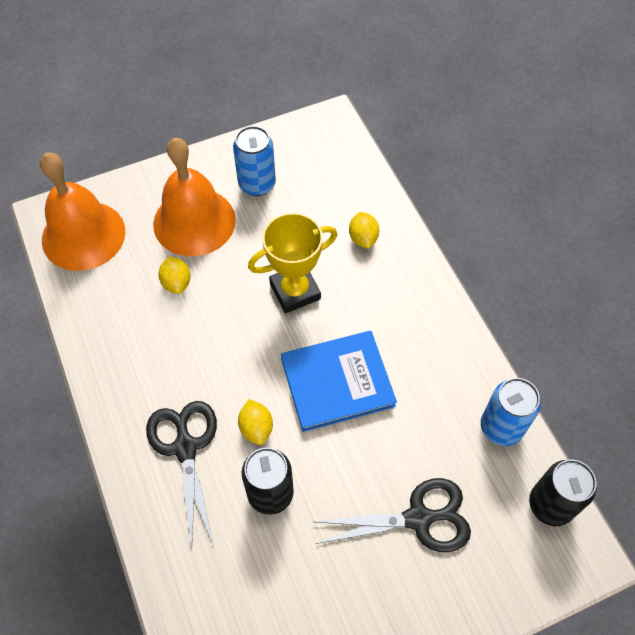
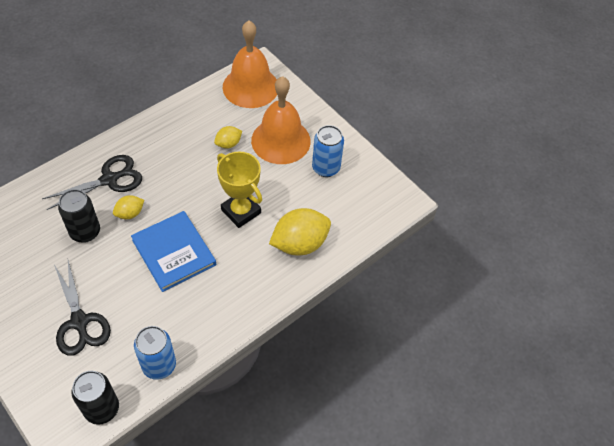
camera: 70 degrees right, 5 degrees down
(363, 238) = (300, 244): yellow lemon -> yellow lemon, size x1.94

